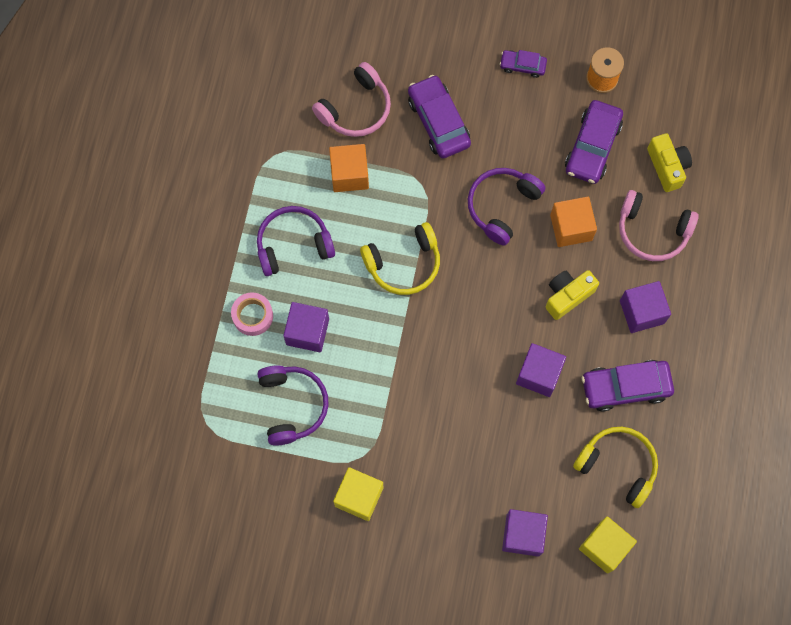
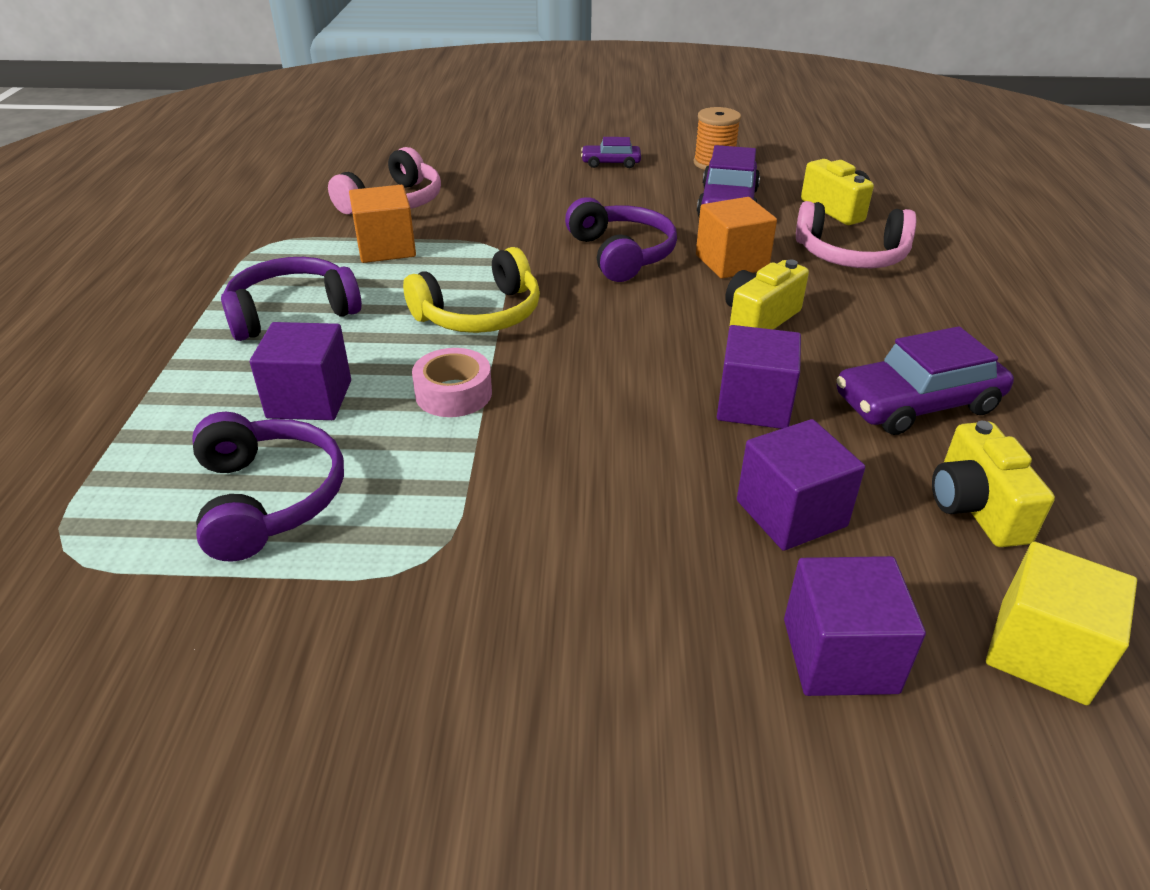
camera: 10 degrees left, 35 degrees down
(253, 316) = (205, 391): pink tape -> pink tape (453, 393)
(359, 497) = (421, 635): yellow cube -> none
(438, 121) = (511, 203): purple car -> none
(502, 206) = (621, 254): purple headphones -> purple headphones turned 135 degrees clockwise
(618, 466) = (975, 507): yellow headphones -> yellow camera
(641, 312) = (887, 323): purple cube -> purple cube (791, 513)

